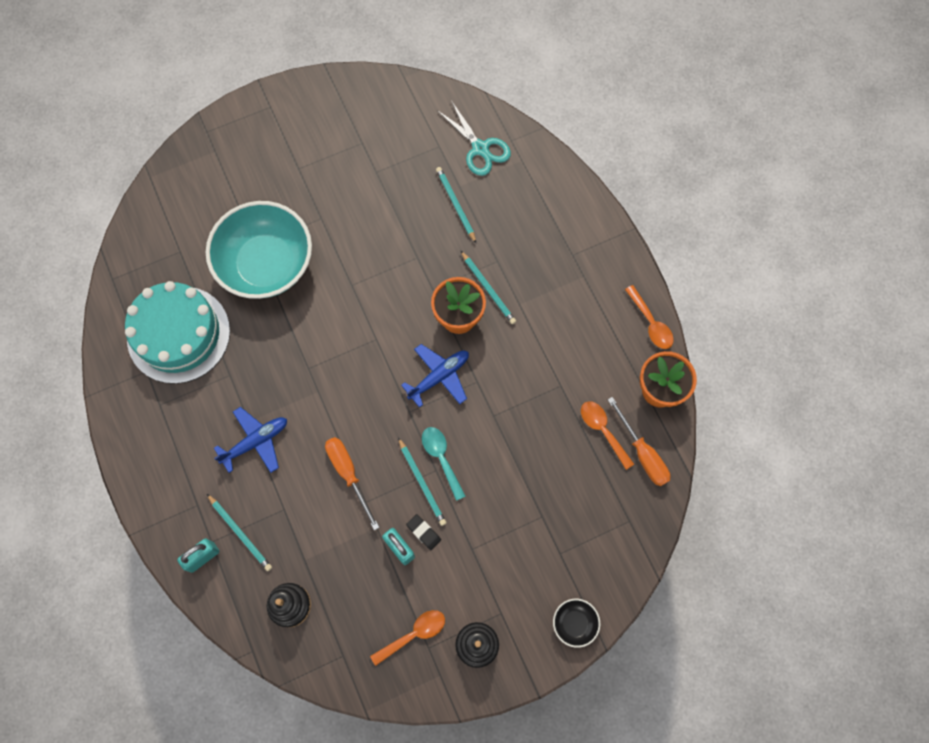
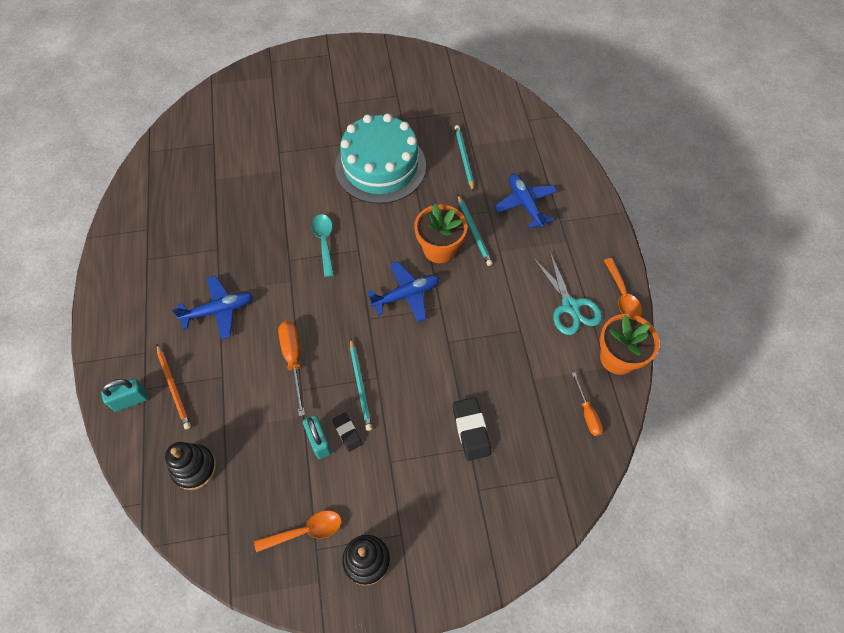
camera: 15 degrees right, 10 degrees down
(178, 334) = (186, 206): turquoise cake -> turquoise cake (380, 166)
(240, 533) = (174, 387): turquoise pencil -> orange pencil
(266, 264) = (282, 169): turquoise bowl -> none
(441, 458) = (386, 368): turquoise spoon -> turquoise spoon (324, 242)
(480, 149) = (499, 120): turquoise scissors -> turquoise scissors (570, 306)
(532, 244) = (525, 204): none -> blue plane
(539, 499) = (471, 430): none -> black eraser
(574, 623) = (475, 566): black bowl -> none
(603, 431) = (552, 382): orange spoon -> none
(642, 453) = (587, 413): orange screwdriver -> orange screwdriver, size x0.65

